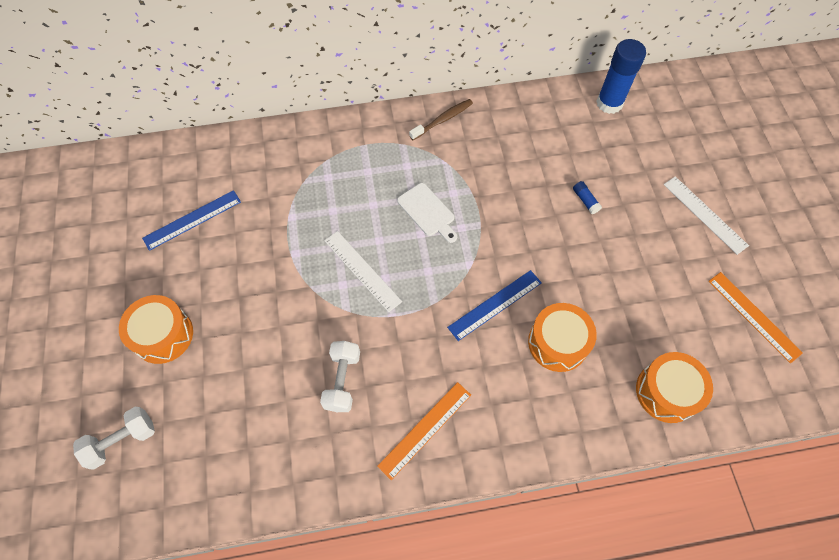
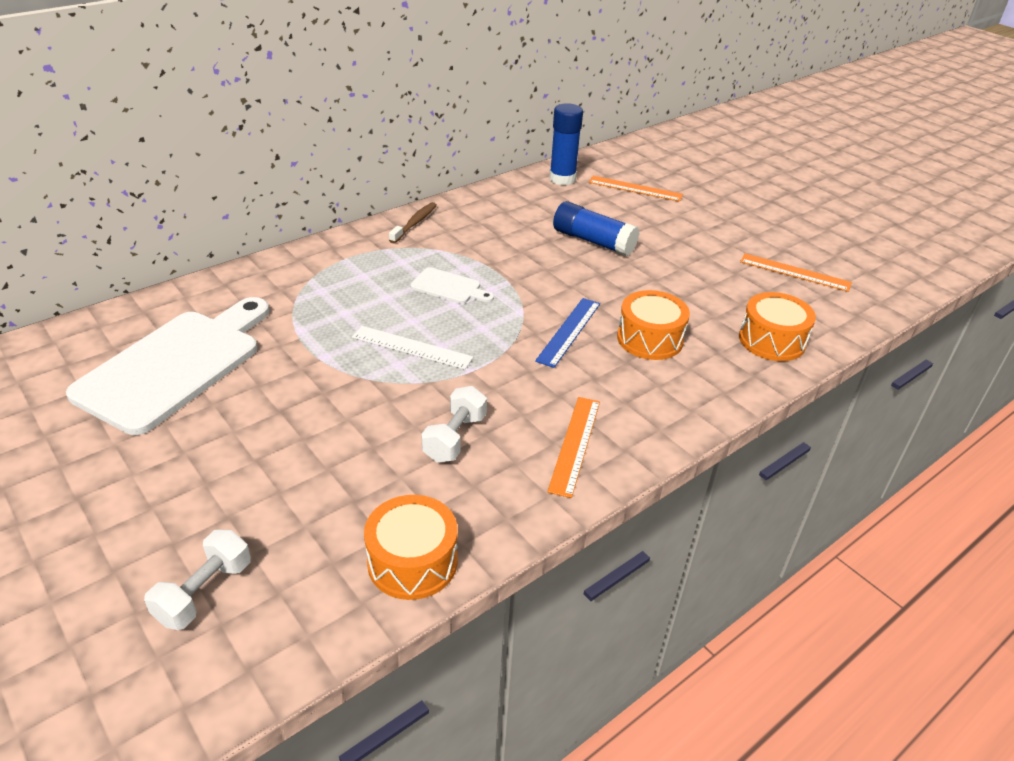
camera: 30 degrees left, 25 degrees down
(163, 335) = (200, 474): orange drum -> orange drum (412, 561)
(192, 220) = (175, 365): blue ruler -> white cutting board
(342, 380) = (455, 438): white dumbbell -> white dumbbell turned 45 degrees clockwise
(585, 200) = (593, 241): blue glue stick -> blue glue stick, size x2.35
(672, 141) = (635, 188): none -> orange ruler
(705, 214) = (700, 224): white ruler -> none

